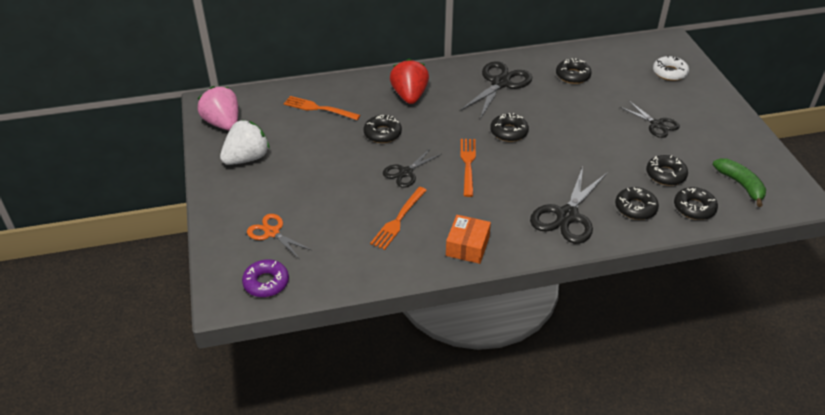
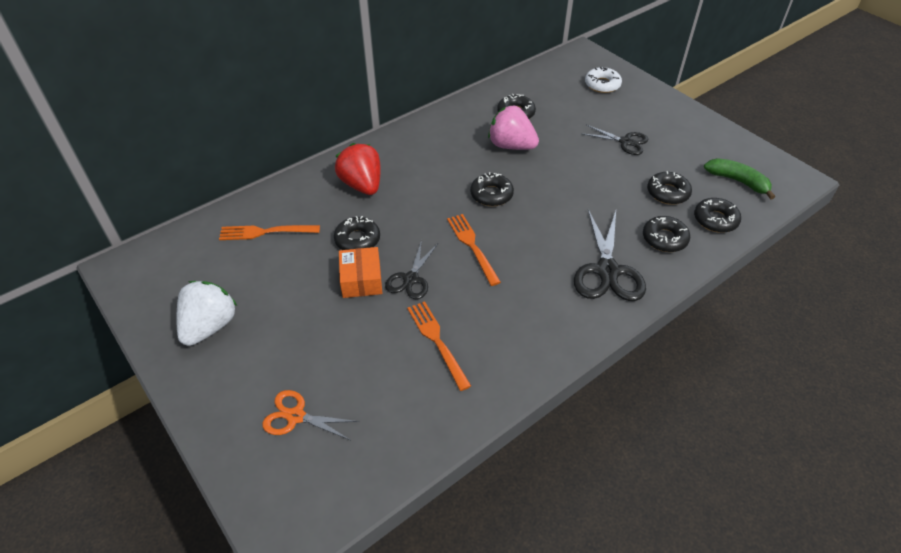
camera: 25 degrees left, 5 degrees up
(223, 123) = (154, 289): pink strawberry -> pink strawberry (511, 146)
(266, 282) = (326, 490): purple donut -> none
(398, 220) = (437, 341): orange fork -> orange fork turned 150 degrees clockwise
(467, 246) = (531, 346): orange box -> orange box (361, 280)
(500, 83) = (449, 142): black scissors -> none

